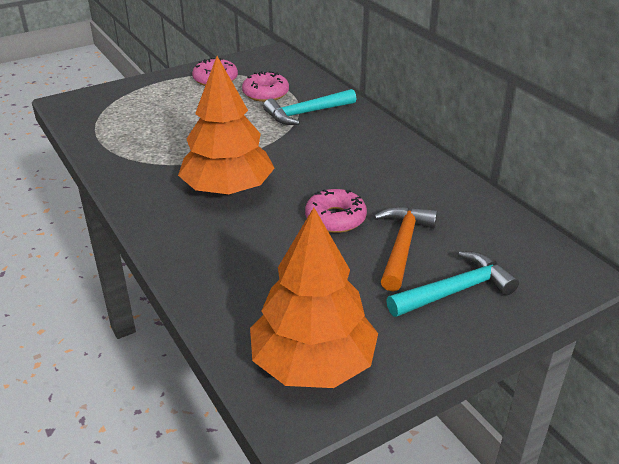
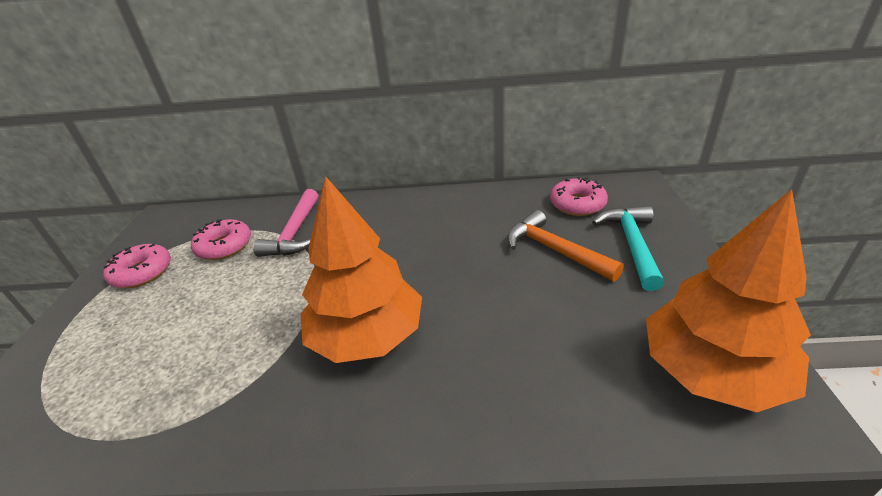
camera: 55 degrees left, 0 degrees up
(306, 113) = (295, 232): turquoise hammer -> pink hammer
(335, 218) = (485, 274): pink donut -> pink donut (577, 204)

